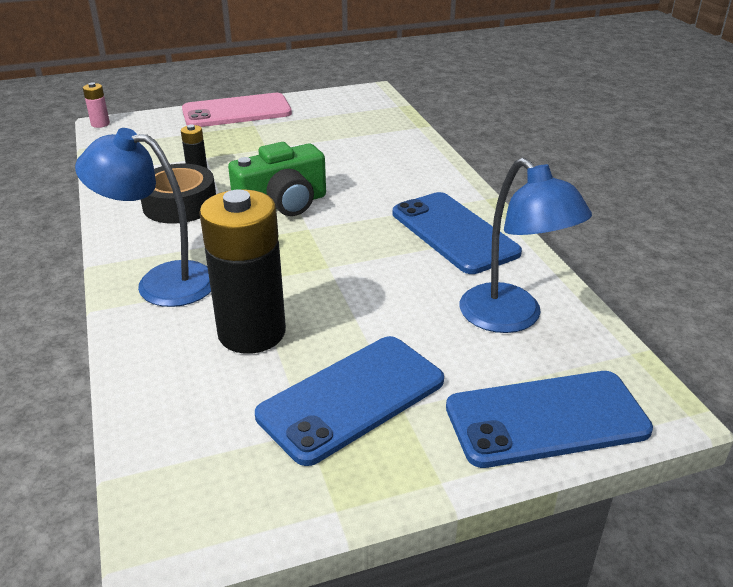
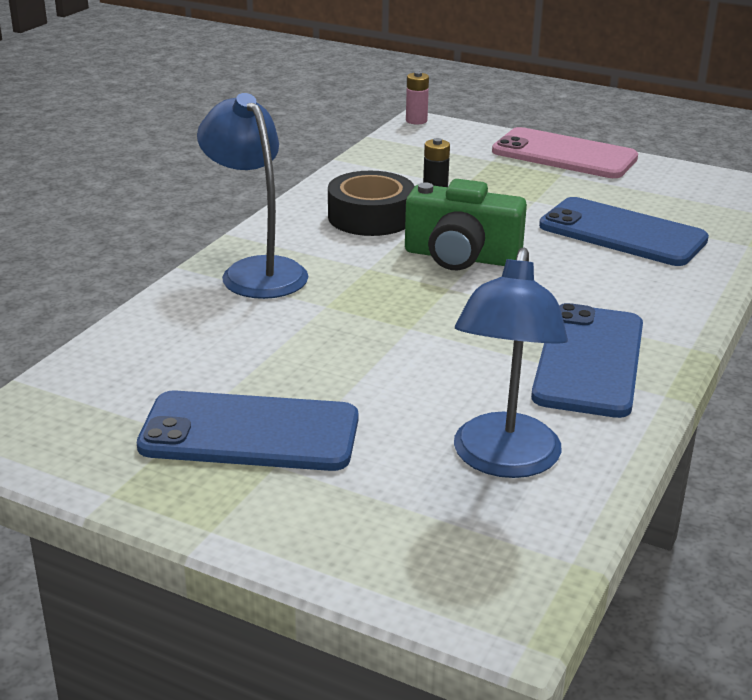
camera: 45 degrees right, 5 degrees down
(252, 333) = (259, 343): black battery -> none
(546, 419) = (378, 551): blue phone -> blue phone (622, 233)

